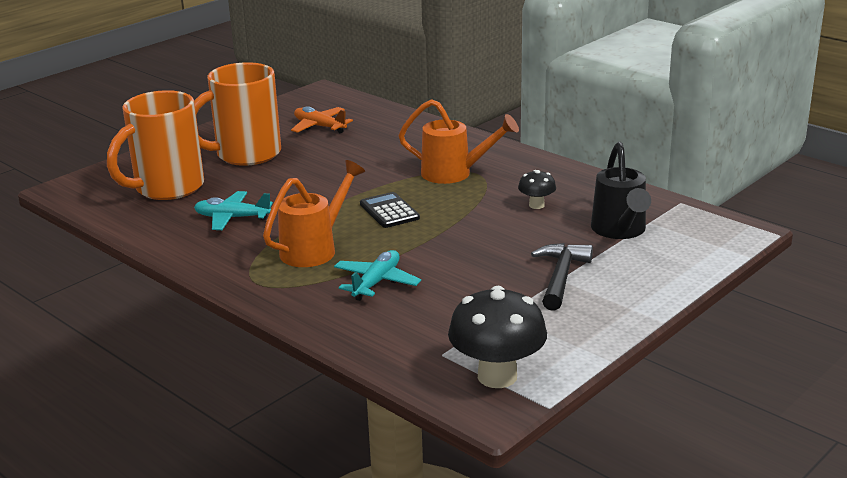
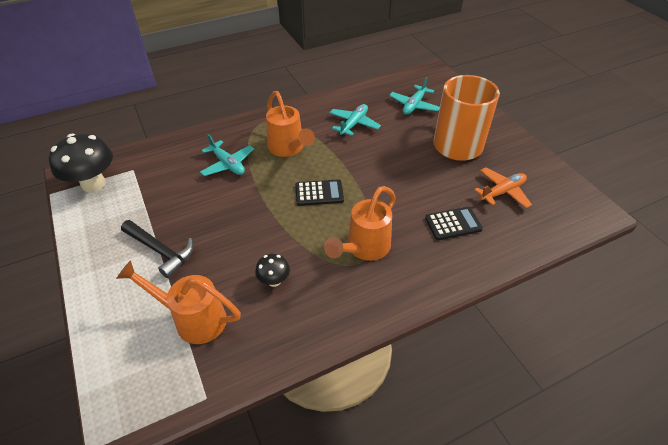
camera: 110 degrees right, 20 degrees up
(167, 188) = (414, 105): orange mug -> turquoise plane
(385, 141) = (453, 224): none -> black calculator
(620, 231) = (192, 318): black watering can -> orange watering can

